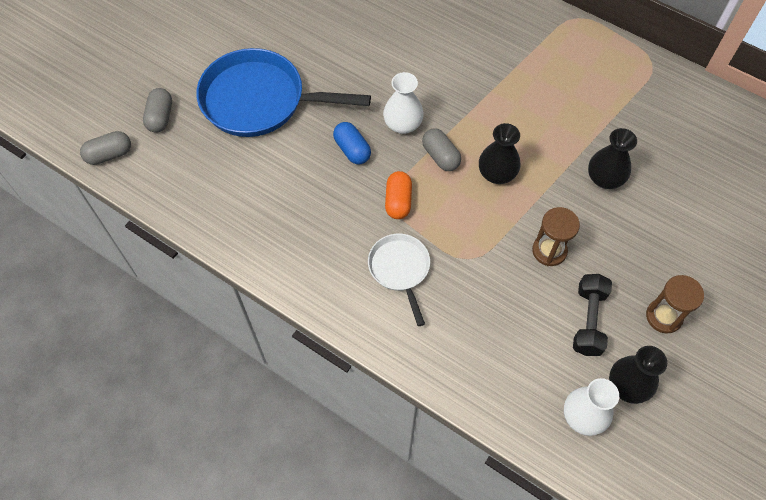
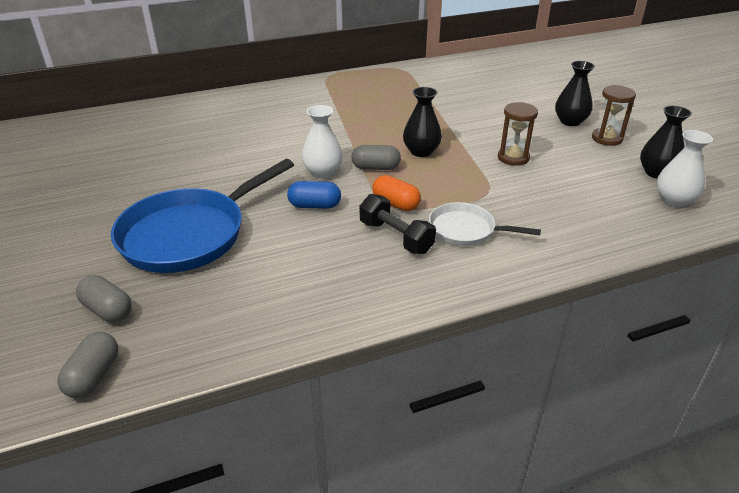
camera: 55 degrees left, 25 degrees down
(588, 320) = (588, 166): black dumbbell -> black dumbbell (396, 237)
(604, 178) = (472, 116): black vase -> black vase (570, 121)

